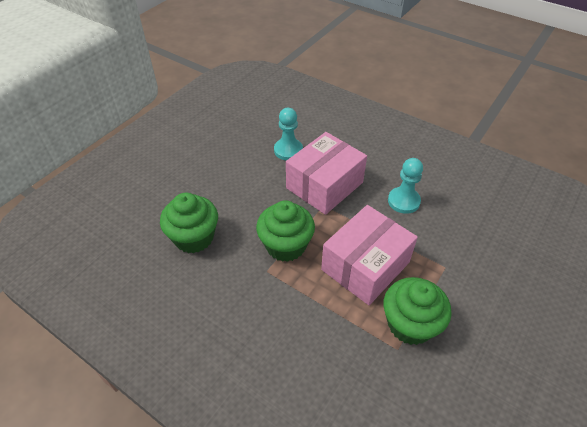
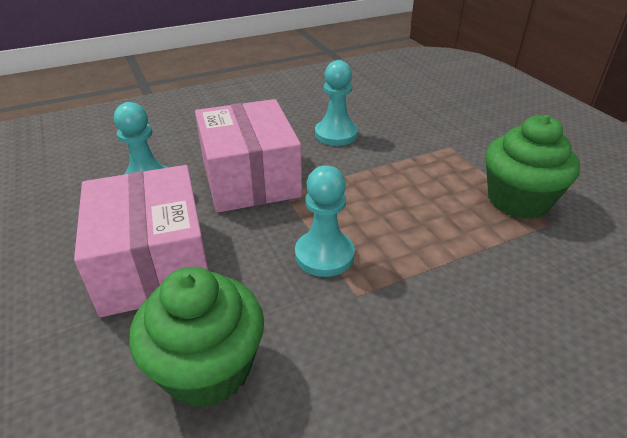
camera: 60 degrees left, 10 degrees down
(285, 245) = (324, 255): green cupcake -> turquoise pawn
(365, 266) = (412, 198): pink box -> pink box (154, 263)

